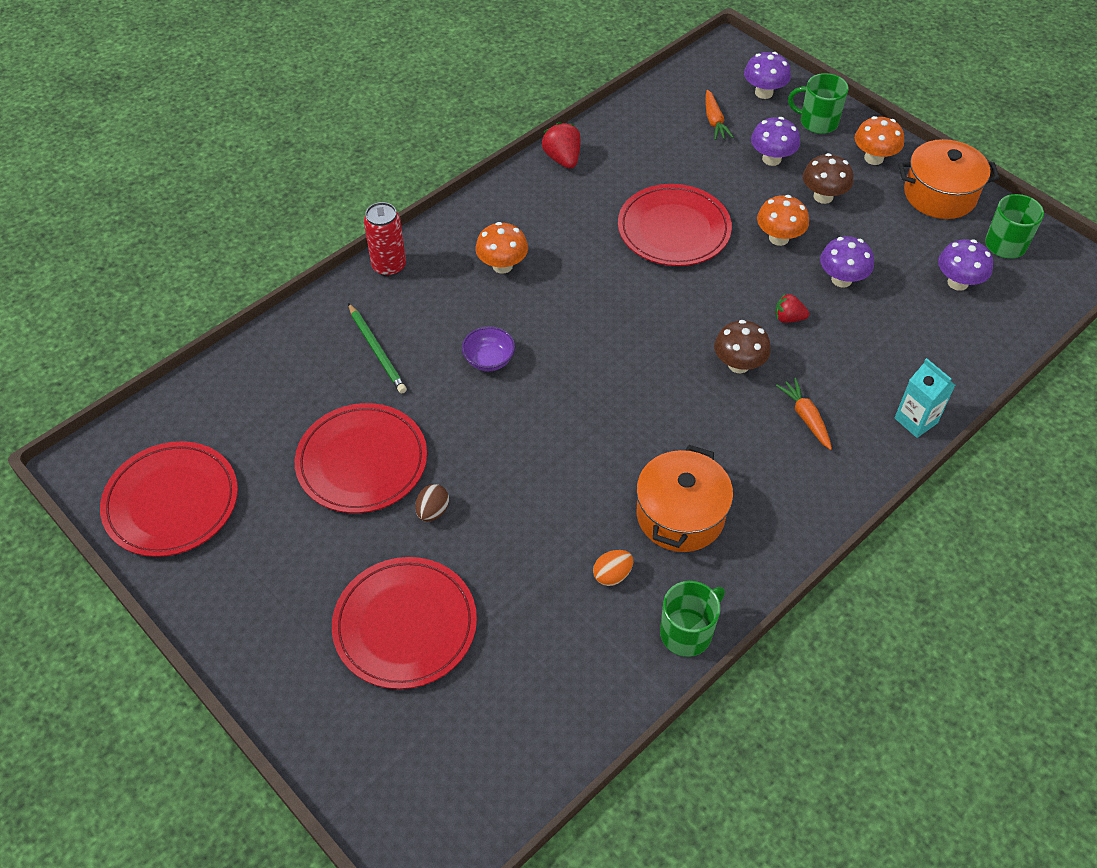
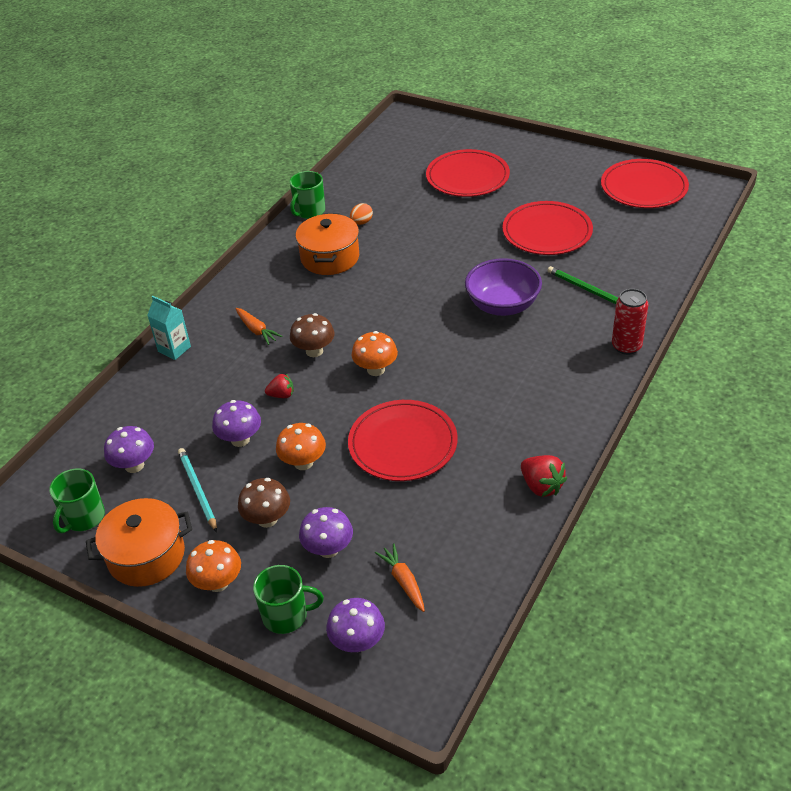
camera: 165 degrees right, 10 degrees down
(433, 511) = (485, 222): brown egg -> none
(489, 360) = (502, 305): purple bowl -> purple bowl, size x1.82
(502, 266) = (535, 372): orange mushroom -> orange mushroom (376, 369)
(890, 240) = (197, 490): none -> turquoise pencil

